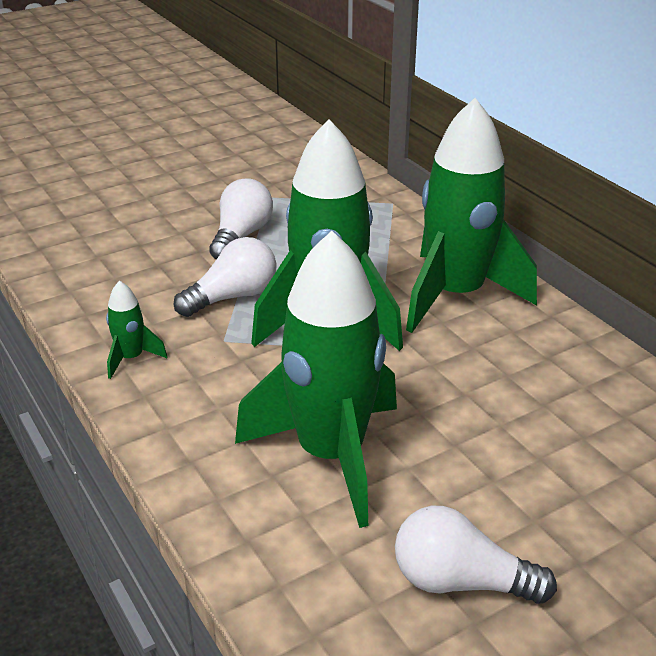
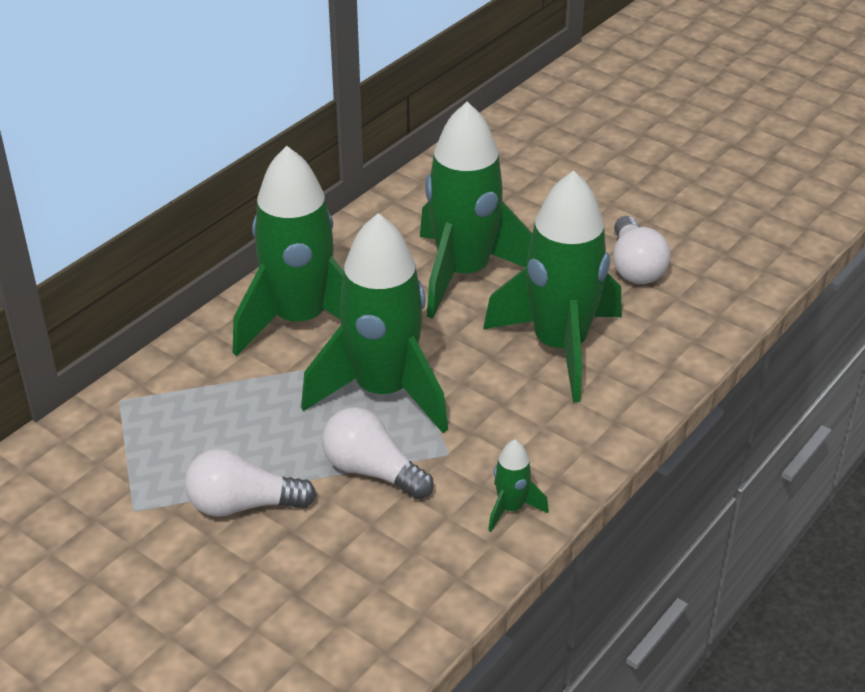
camera: 110 degrees left, 5 degrees up
(497, 416) = (463, 274): none -> green rocket

